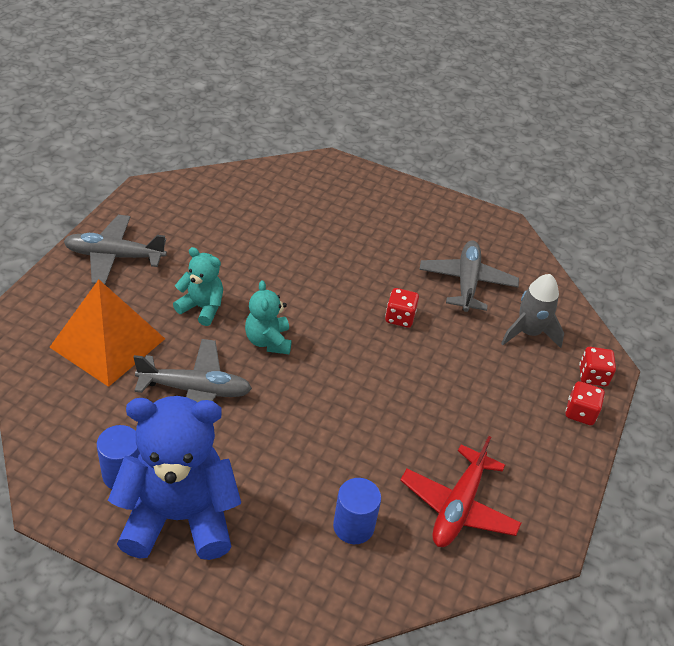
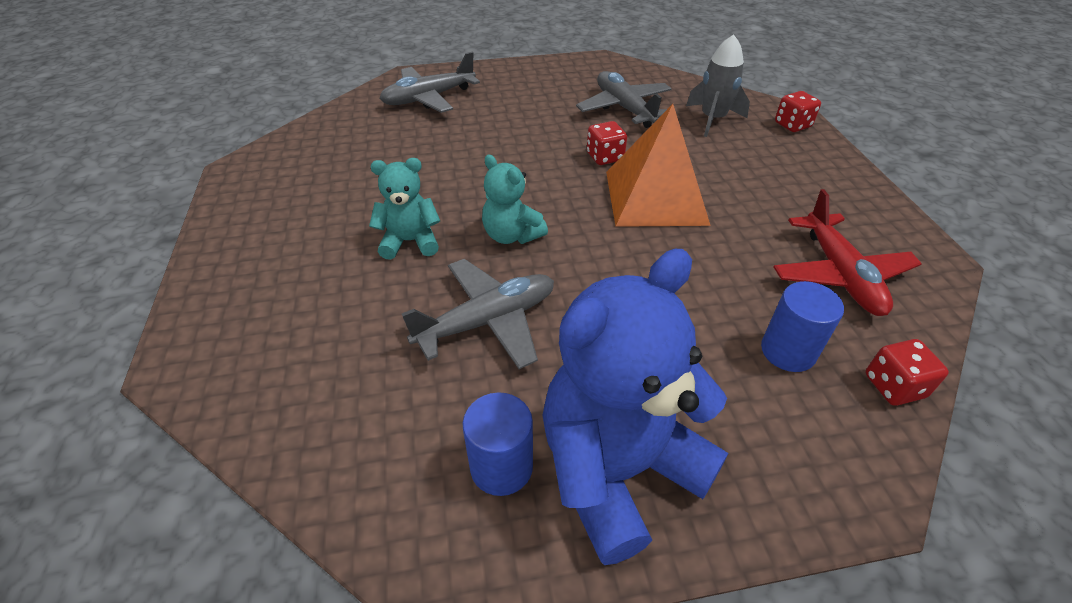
camera: 30 degrees left, 0 degrees up
(108, 343) = (334, 332): orange pyramid -> orange pyramid (655, 197)
(114, 256) = (257, 243): grey plane -> grey plane (429, 98)
(580, 412) = (819, 153): red dice -> red dice (894, 386)

